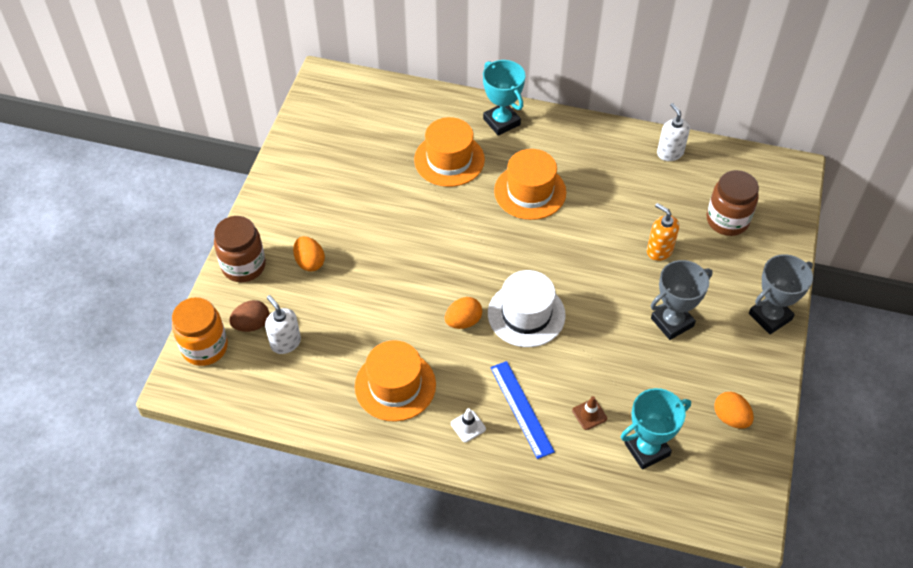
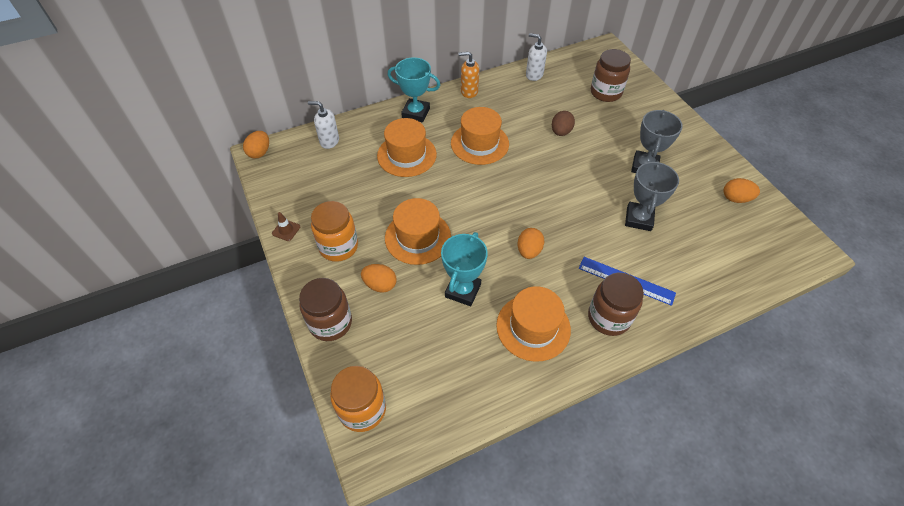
camera: 40 degrees left, 0 degrees up
(252, 324) = (383, 362): brown egg -> brown egg (561, 132)
(285, 342) = (423, 356): white soap dispenser -> white soap dispenser (329, 141)
(309, 207) = (338, 246): none -> orange jar
(325, 77) = (260, 152): none -> orange egg
(380, 243) = (418, 237): none -> orange hat
(468, 426) = (608, 318): white traffic cone -> brown jar
(526, 314) = (561, 219): white hat -> none
(589, 414) = (666, 253): brown traffic cone -> brown traffic cone (286, 230)
(647, 449) = (719, 250): turquoise trophy -> turquoise trophy (463, 290)
(659, 250) = (591, 131): orange soap dispenser -> orange soap dispenser (469, 91)
(770, 316) = (686, 129): grey trophy -> grey trophy (638, 219)

